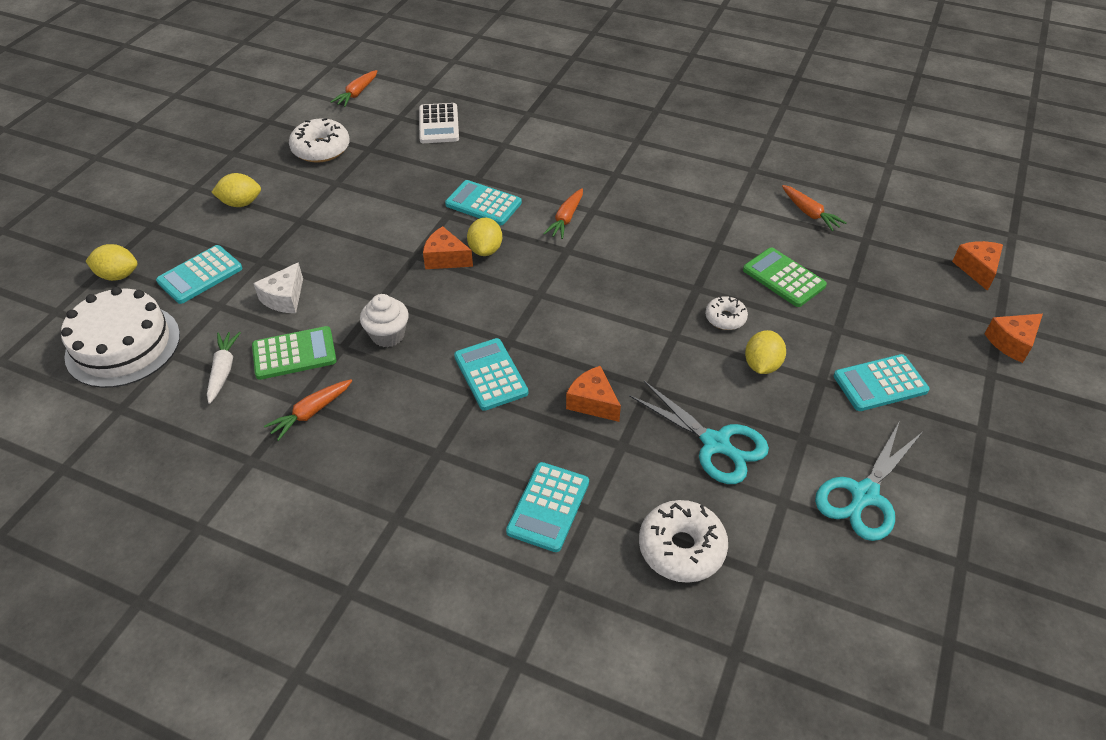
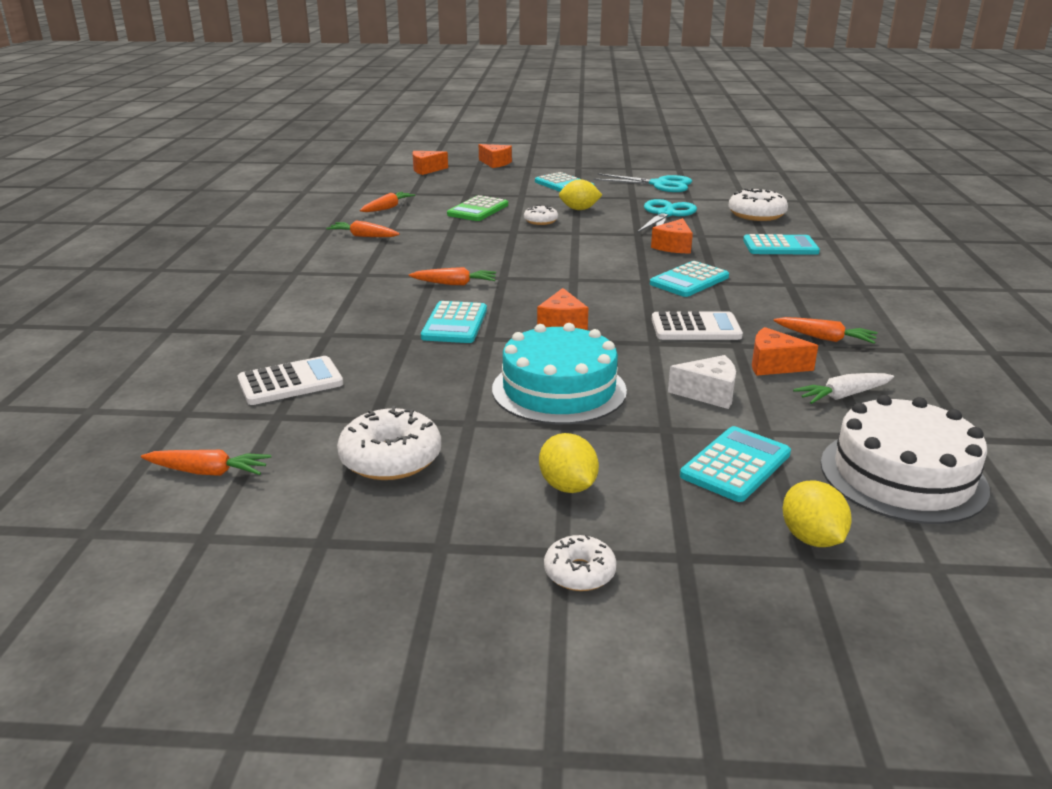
camera: 110 degrees left, 20 degrees down
(175, 189) = (579, 572): none -> white donut
(200, 275) = (735, 465): turquoise calculator -> turquoise calculator turned 75 degrees counterclockwise
(294, 354) = (773, 365): green calculator -> orange cheese
(346, 229) = (559, 389): none -> turquoise cake
(388, 335) = (695, 328): white cupcake -> white calculator
(485, 250) = (532, 309): yellow lemon -> none
(717, 186) = (364, 236): none -> orange carrot

